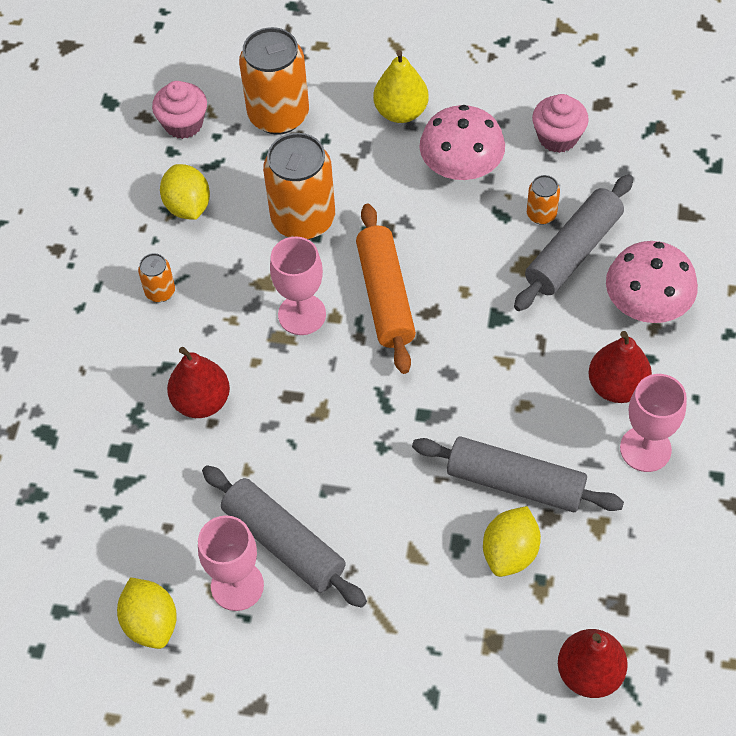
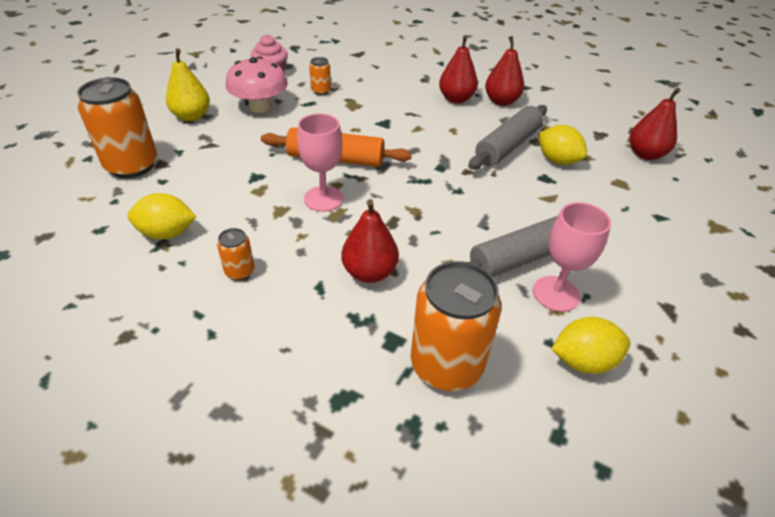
camera: 75 degrees left, 15 degrees down
(183, 123) = (79, 215): pink cupcake -> none
(303, 219) = (239, 177): orange can -> orange can (446, 365)
(573, 251) = (355, 88): grey rolling pin -> none
(645, 449) = (501, 101): pink goblet -> red pear
(646, 304) = (407, 78): pink mushroom -> none

